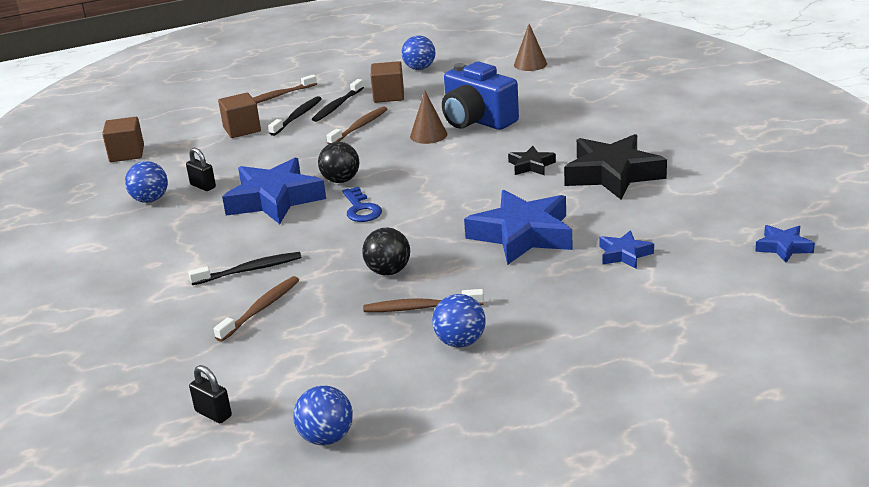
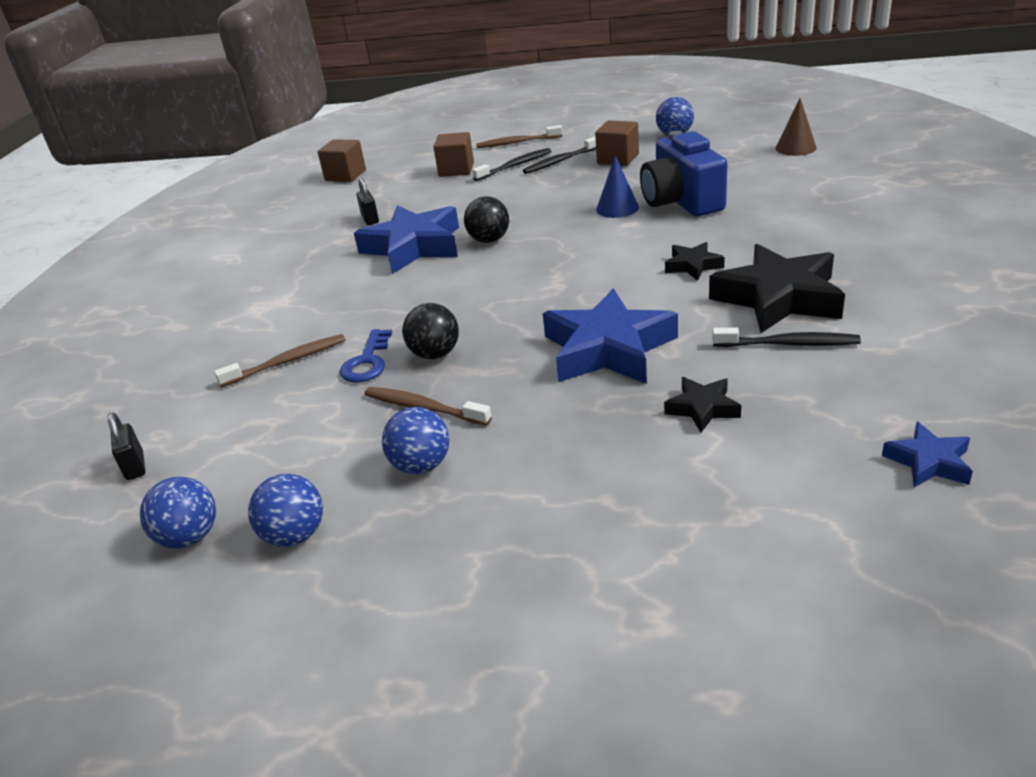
camera: 30 degrees right, 5 degrees up
(150, 200) = (318, 223): blue ball -> blue ball (295, 535)
(249, 270) = (320, 316): black toothbrush -> black toothbrush (788, 344)
(359, 127) = (560, 186): brown toothbrush -> none
(361, 209) = (477, 276): blue key -> blue key (367, 362)
(428, 135) = (617, 208): brown cone -> blue cone
(624, 254) = (702, 408): blue star -> black star

